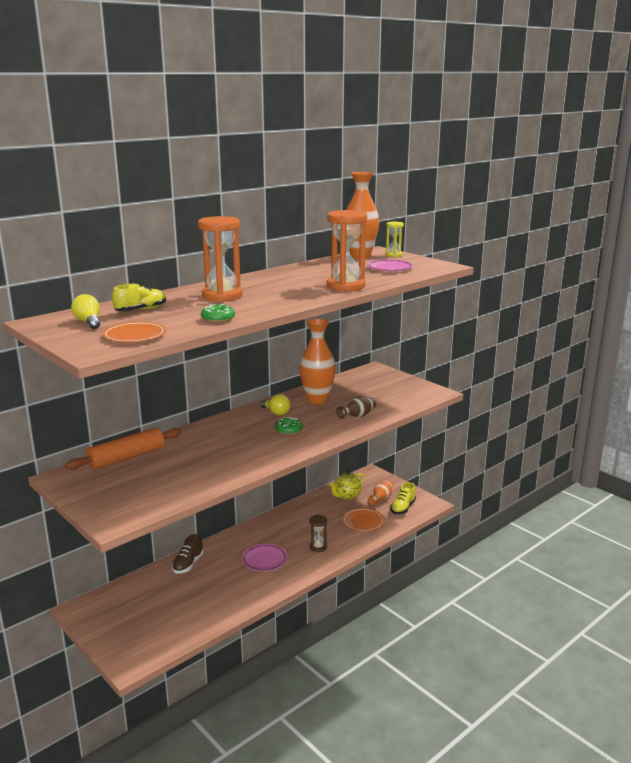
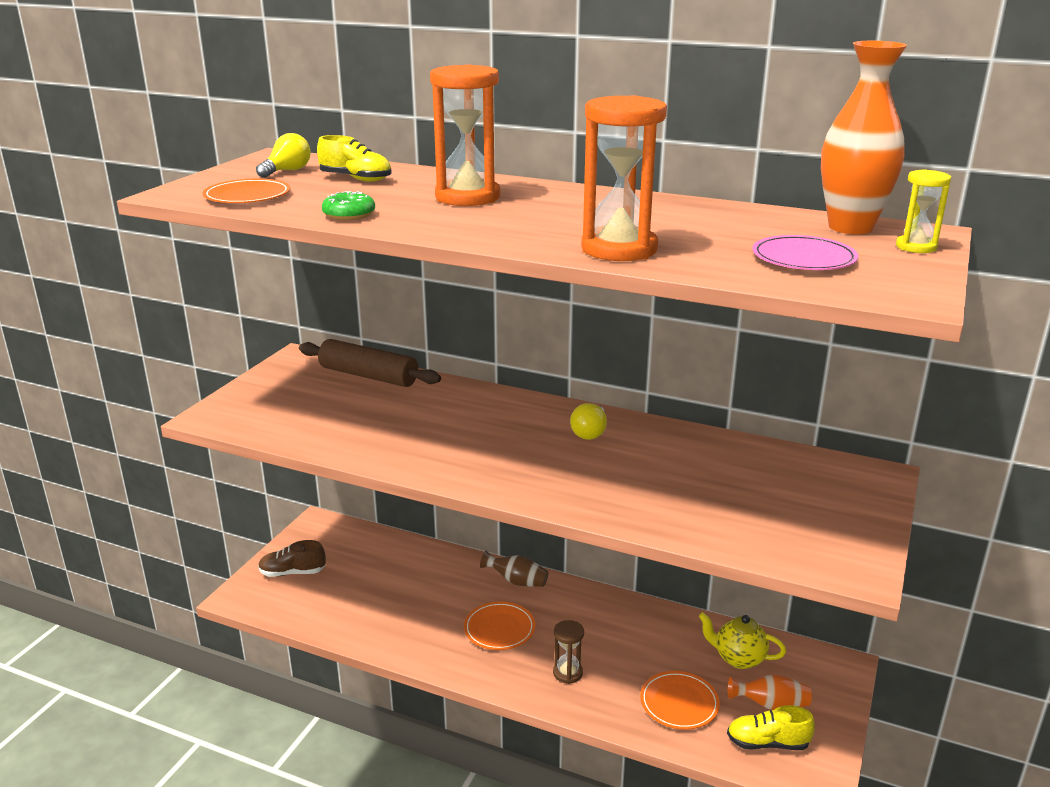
camera: 65 degrees right, 5 degrees up
(127, 457) = (368, 376): orange rolling pin -> brown rolling pin
(188, 564) = (445, 566): brown shoe -> brown shoe (292, 572)
(264, 559) = (499, 628): pink plate -> orange plate
(288, 430) = (538, 458): green donut -> none
(317, 400) = (674, 453): orange vase -> none
(357, 416) = (649, 506): brown vase -> brown vase (517, 581)

